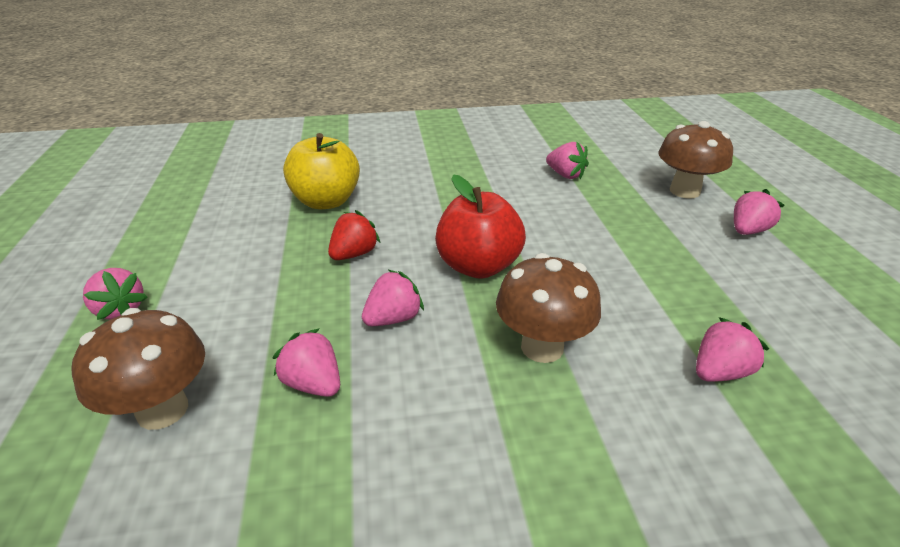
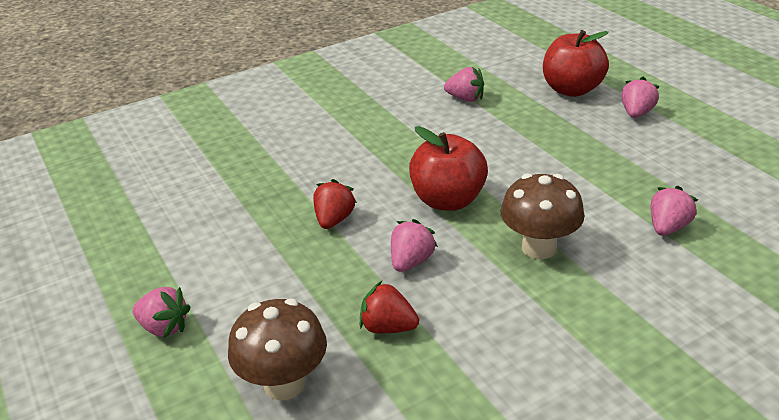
camera: 20 degrees left, 0 degrees up
(313, 384) = (388, 327): pink strawberry -> red strawberry
(326, 201) = (266, 179): yellow apple -> none
(684, 191) = (571, 90): brown mushroom -> red apple

